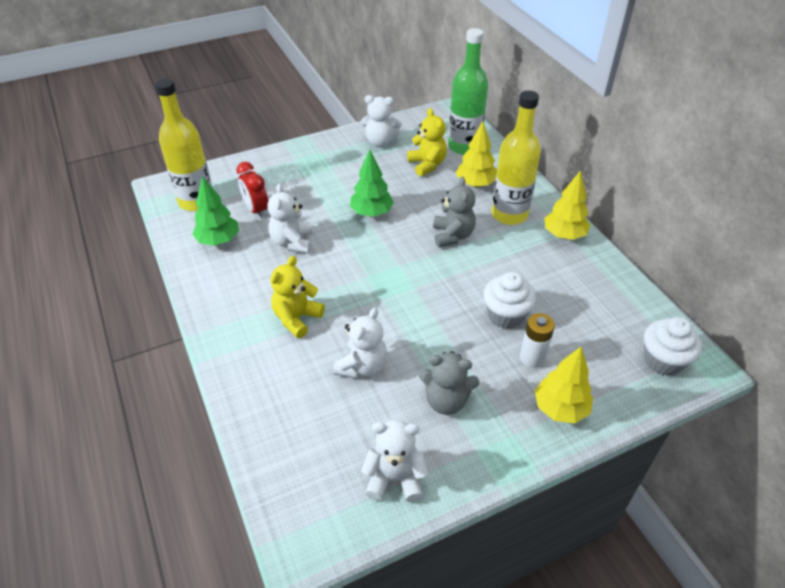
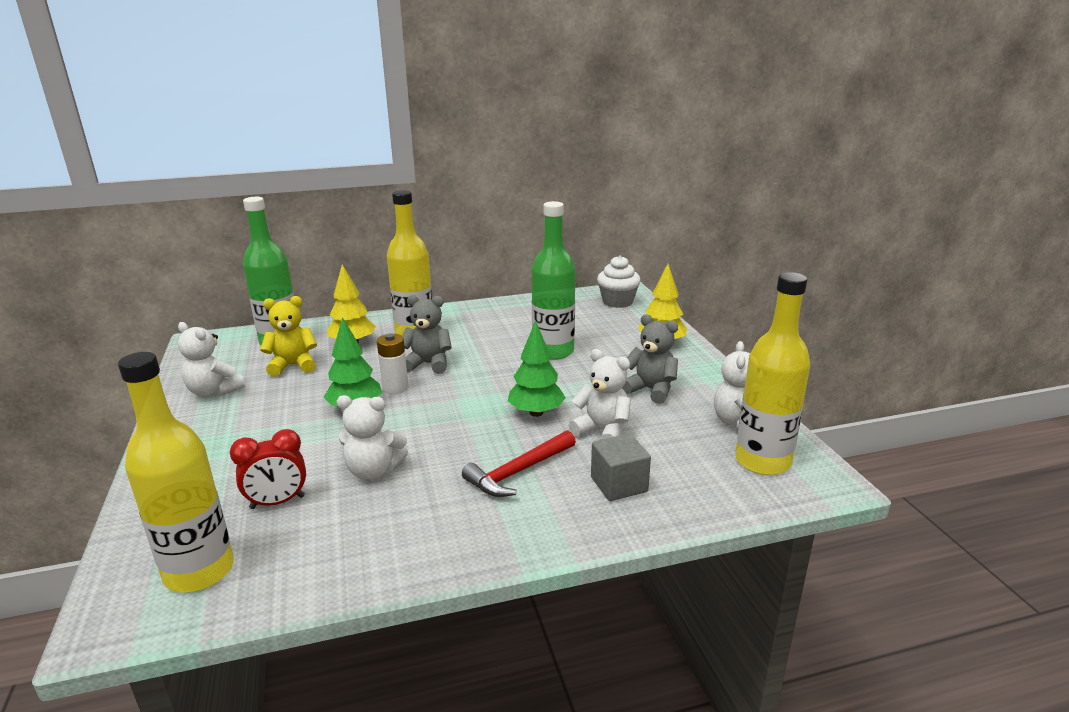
camera: 80 degrees left, 20 degrees down
(218, 240) = (325, 542): green tree -> green tree (536, 413)
(285, 382) = (619, 484): none -> grey cube
(297, 318) = (518, 472): yellow teddy bear -> red hammer
(328, 493) = (762, 461): none -> yellow bottle
(380, 142) = (214, 391): white teddy bear -> white teddy bear turned 105 degrees clockwise
(446, 400) = (651, 390): grey teddy bear -> grey teddy bear turned 75 degrees counterclockwise
(505, 315) = (553, 351): white cupcake -> green bottle
(532, 358) = (606, 347): white battery -> white battery (395, 388)
(564, 235) = (460, 314): yellow tree -> none

